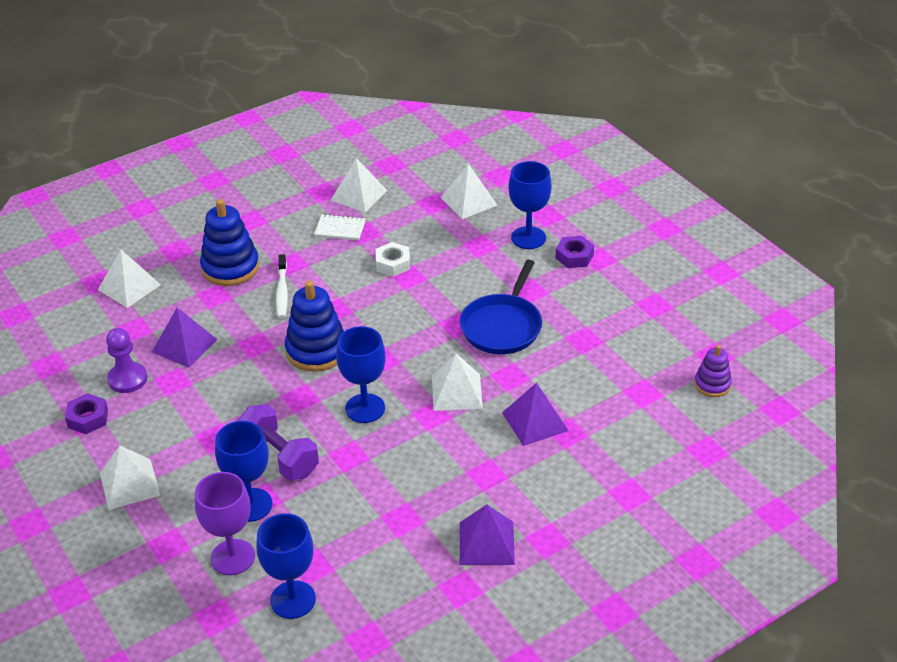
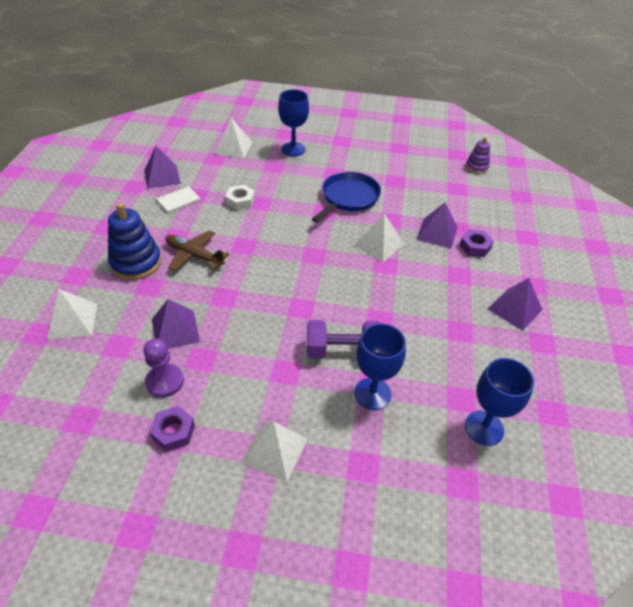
camera: 50 degrees left, 5 degrees up
(233, 557) = (413, 435): purple goblet -> none
(282, 291) = (194, 255): white toothbrush -> brown plane
(316, 350) = (269, 274): blue stacking toy -> none
(358, 195) = (162, 176): white pyramid -> purple pyramid
(365, 408) = (347, 287): blue goblet -> none
(502, 326) = (348, 198): blue pan -> blue pan turned 120 degrees counterclockwise
(574, 256) = (329, 146): purple nut -> purple nut (475, 247)

